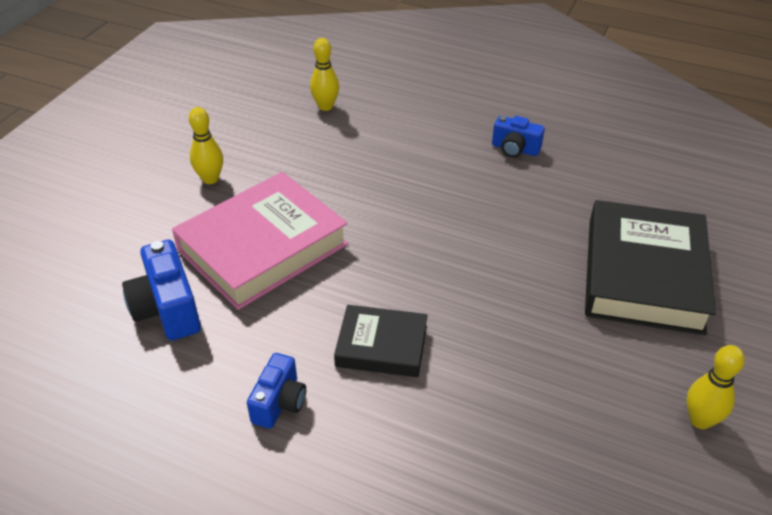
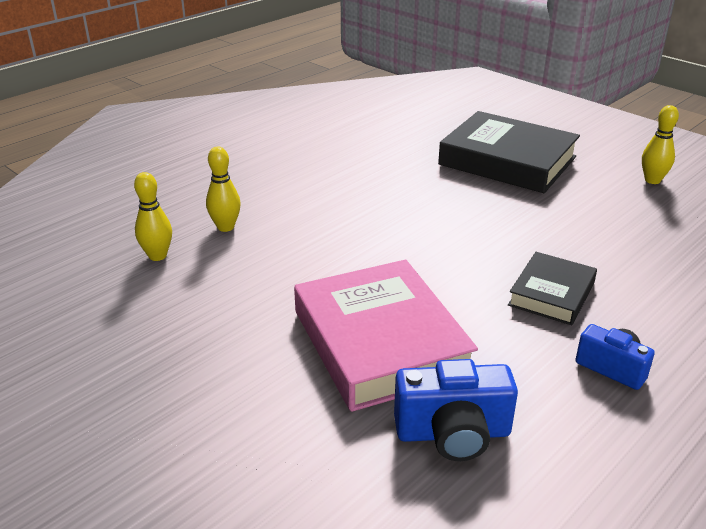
camera: 70 degrees left, 10 degrees down
(210, 179) = (228, 365): yellow bowling pin -> yellow bowling pin (225, 227)
(515, 149) = (322, 171): blue camera -> none

